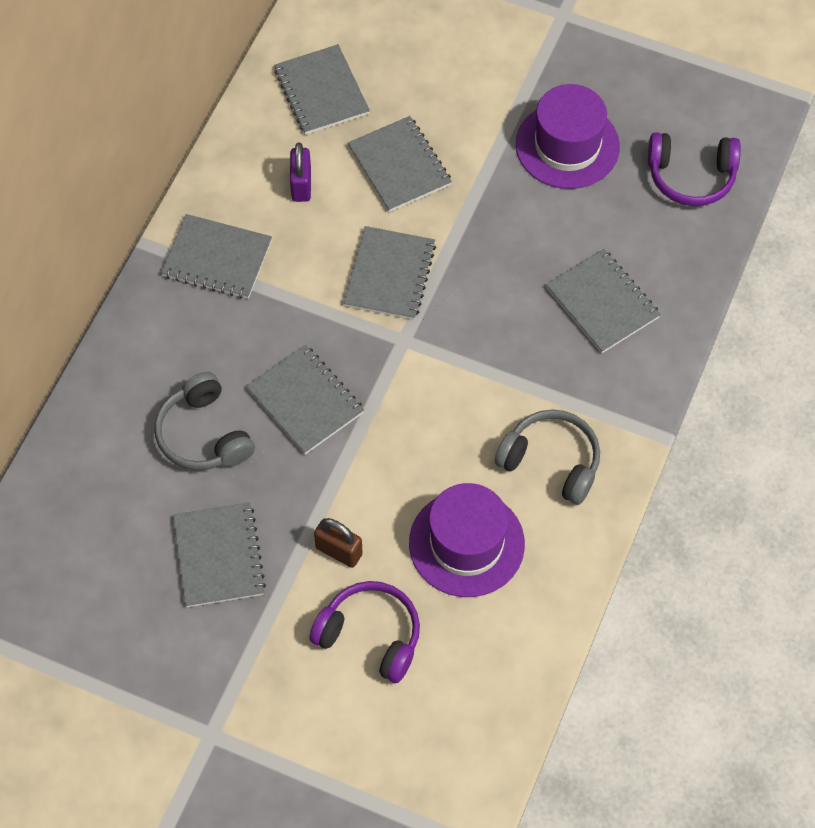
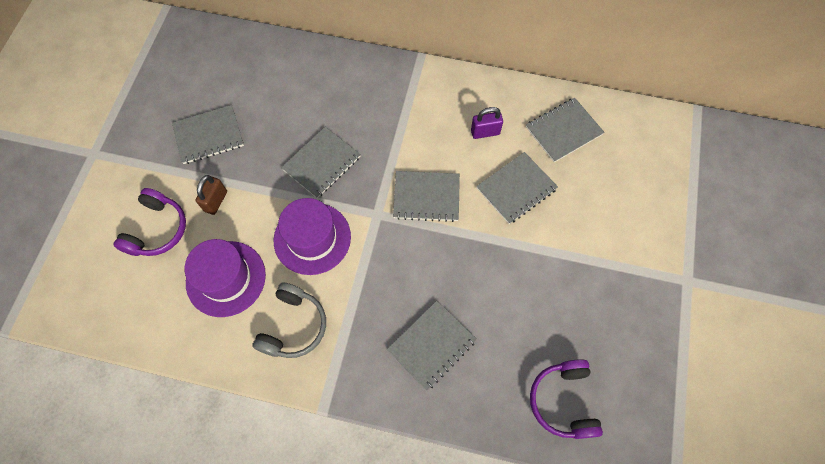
camera: 80 degrees right, 5 degrees up
(204, 434) = (291, 112): grey headphones -> none
(217, 258) = (418, 95): grey notebook -> none
(567, 145) = (565, 300): purple hat -> purple hat (312, 238)

